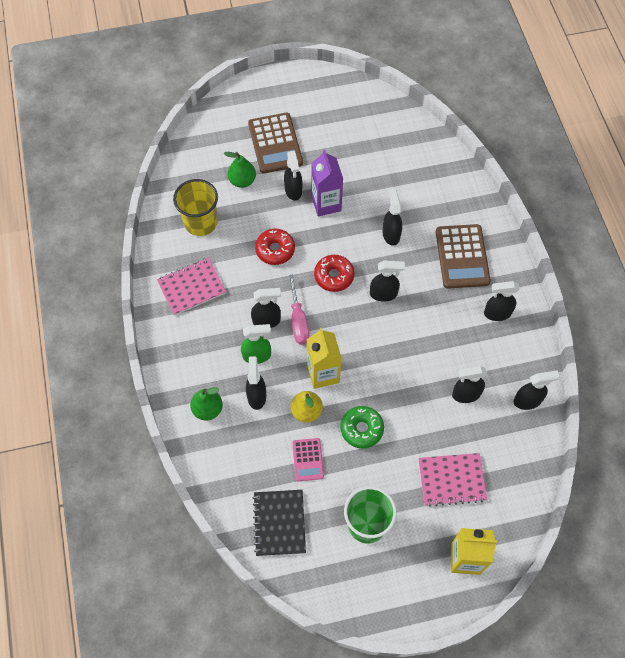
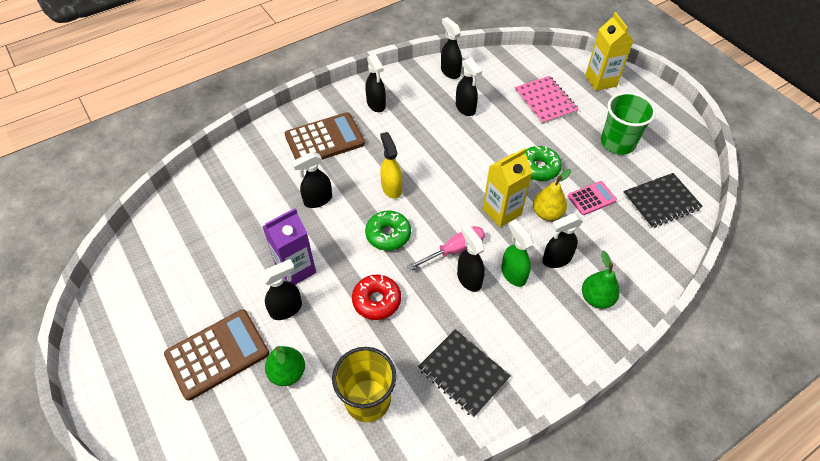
camera: 110 degrees left, 10 degrees down
(191, 287) = (463, 373): pink notebook -> black notebook
(334, 276) = (388, 235): red donut -> green donut
(384, 294) = (391, 188): black spray bottle -> yellow spray bottle

